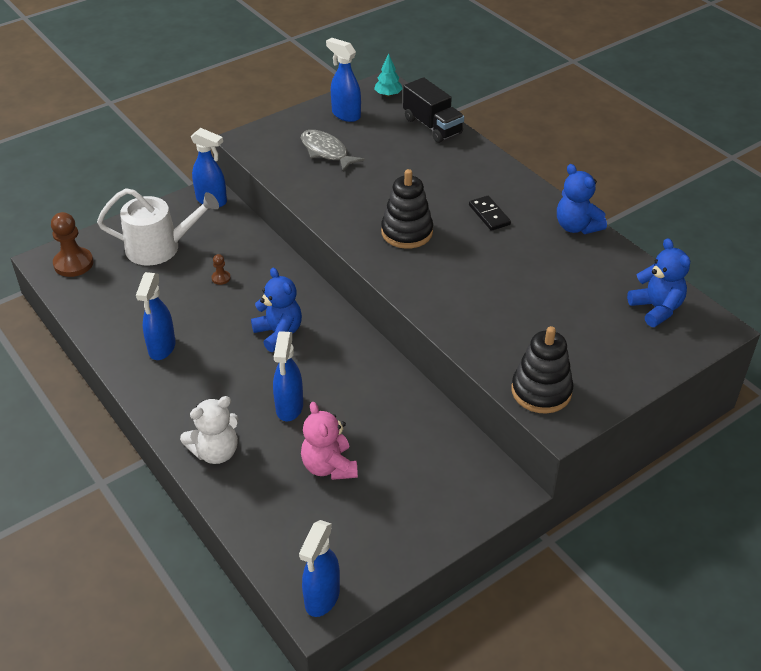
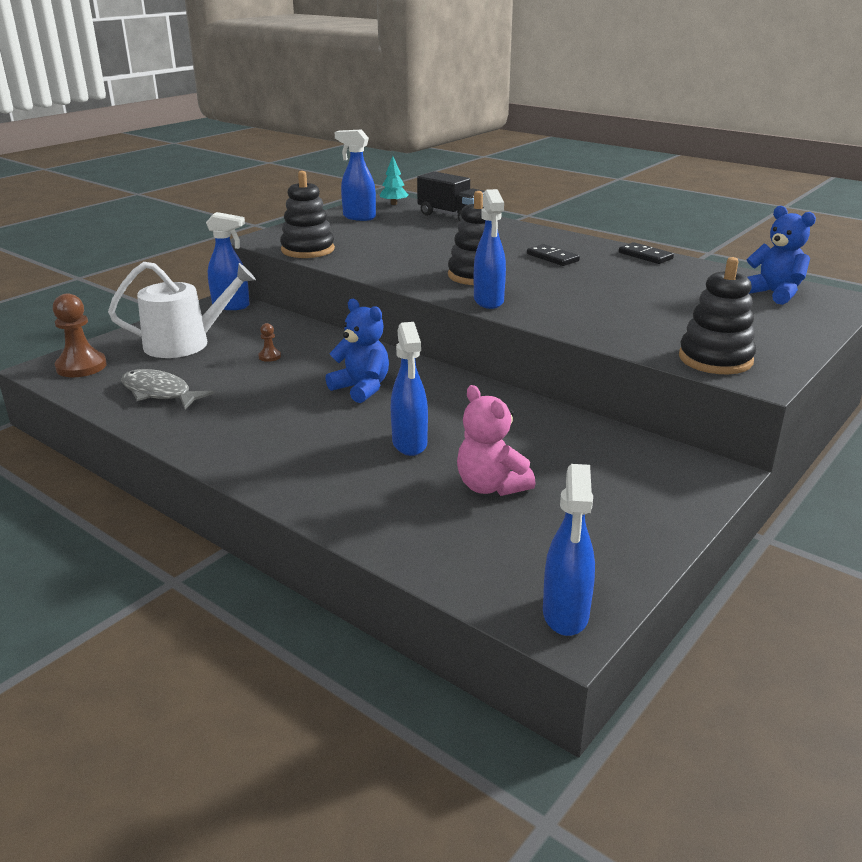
camera: 15 degrees left, 15 degrees down
(162, 348) = (222, 418): blue spray bottle -> blue spray bottle (488, 301)
(216, 452) = (337, 496): white teddy bear -> none
(279, 165) = (308, 250): none -> black stacking toy
(326, 152) = (353, 238): grey fish -> grey fish (159, 393)
(576, 227) = (645, 256): blue teddy bear -> black domino

